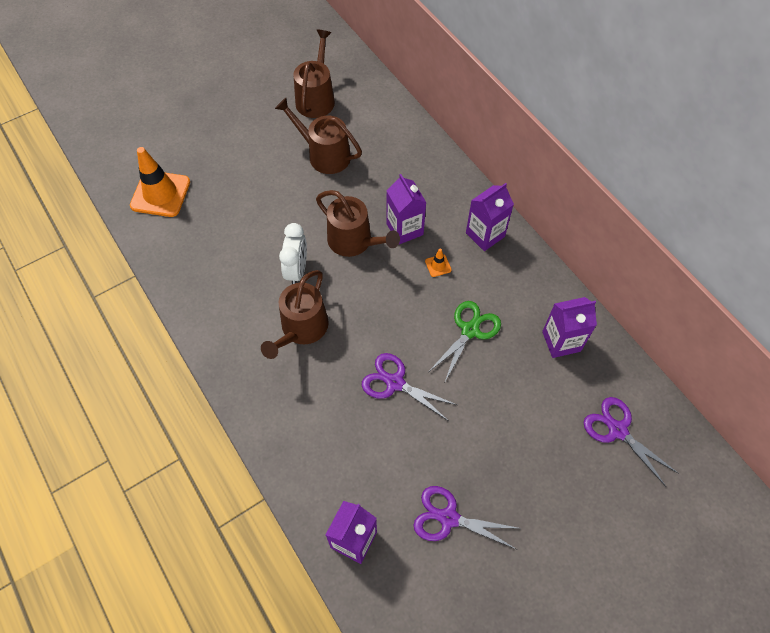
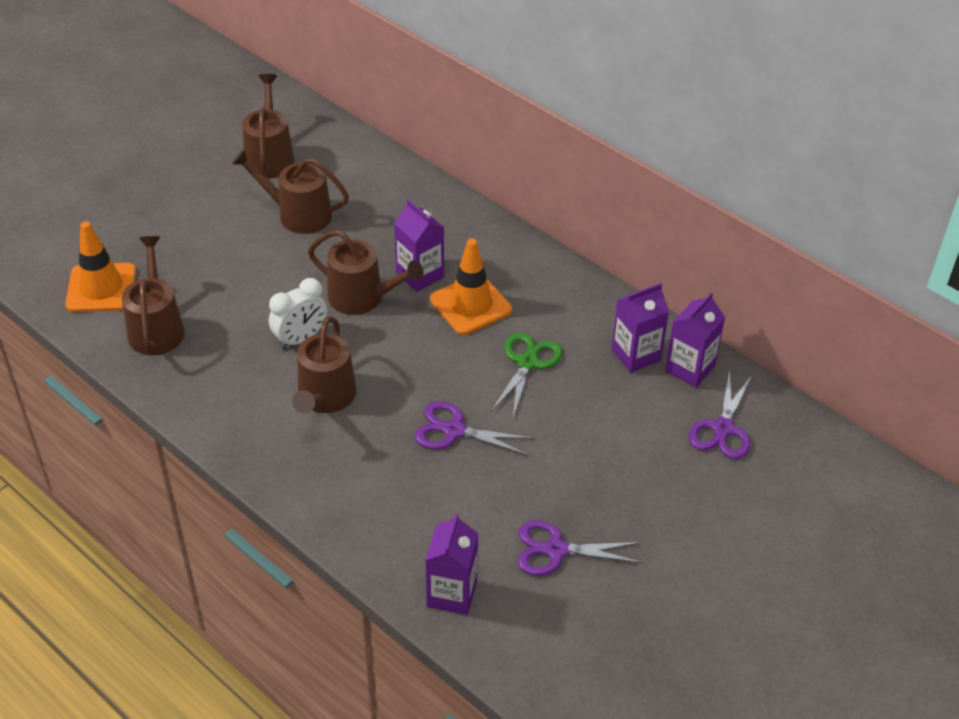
camera: 15 degrees left, 15 degrees down
(191, 238) = (156, 328): none -> brown watering can
(297, 270) = (300, 339): white clock -> white clock turned 60 degrees clockwise
(438, 265) = (471, 305): orange traffic cone -> orange traffic cone, size x2.40
(485, 235) = (517, 265): purple carton -> purple carton (689, 369)
(617, 430) = (723, 429): purple scissors -> purple scissors turned 105 degrees counterclockwise

